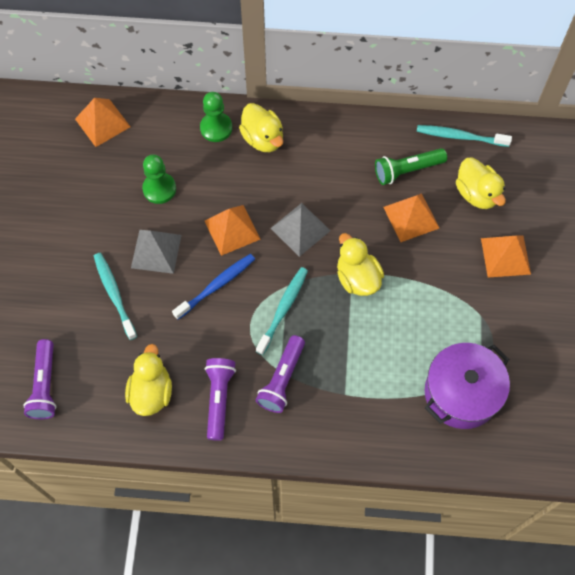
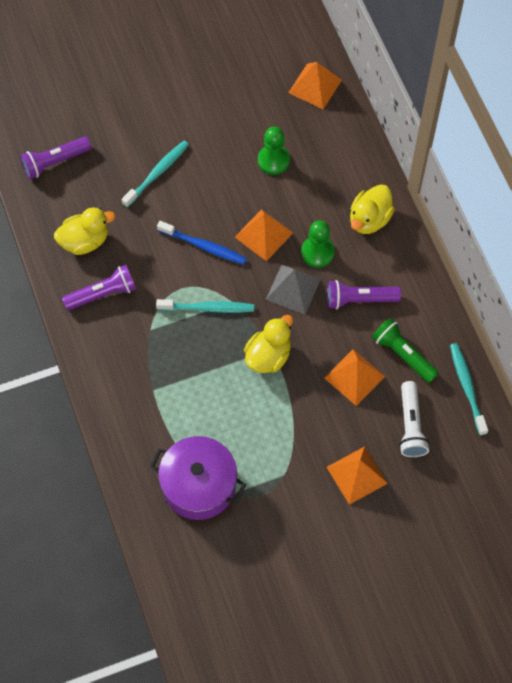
camera: 65 degrees right, 0 degrees up
(156, 251) = (213, 185): grey pyramid -> none
(216, 128) = (359, 176): green pawn -> green pawn (317, 252)
(282, 379) = (143, 334): purple flashlight -> purple flashlight (359, 299)
(476, 194) = (411, 425): yellow duck -> white flashlight

